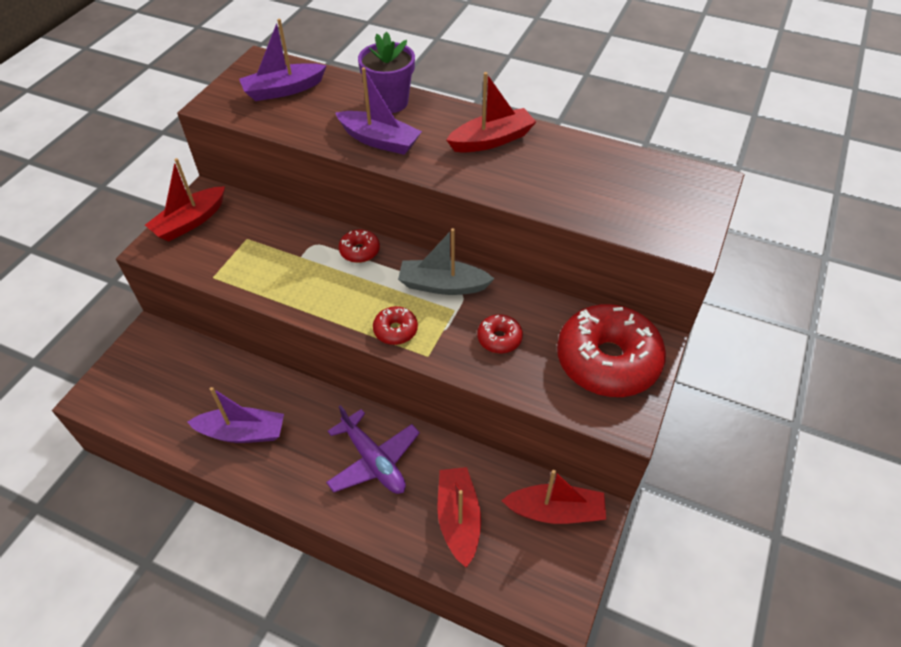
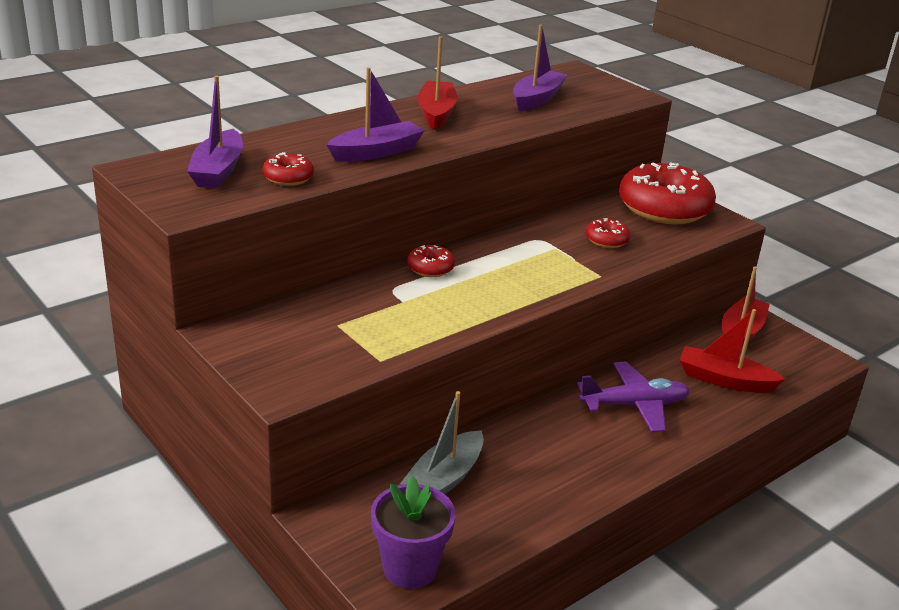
camera: 65 degrees left, 20 degrees down
(190, 222) = (263, 354): red boat -> none
(242, 432) = (542, 478): purple boat -> purple boat (537, 99)
(390, 102) = (319, 133): purple flower pot -> purple flower pot (410, 568)
(395, 330) = (557, 281): red donut -> red donut (288, 178)
(443, 285) = (519, 244): grey boat -> grey boat (444, 479)

